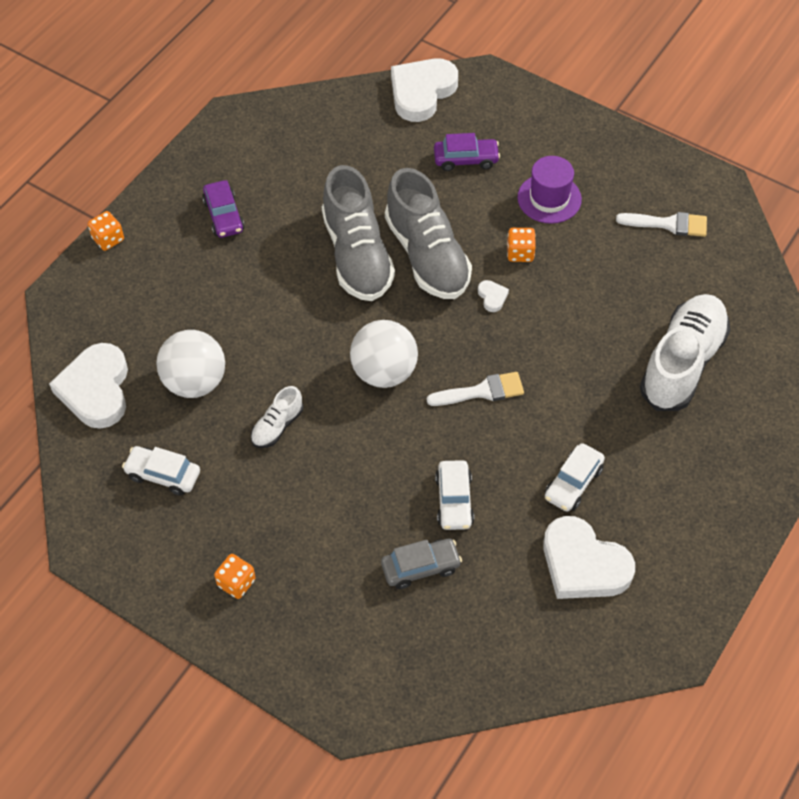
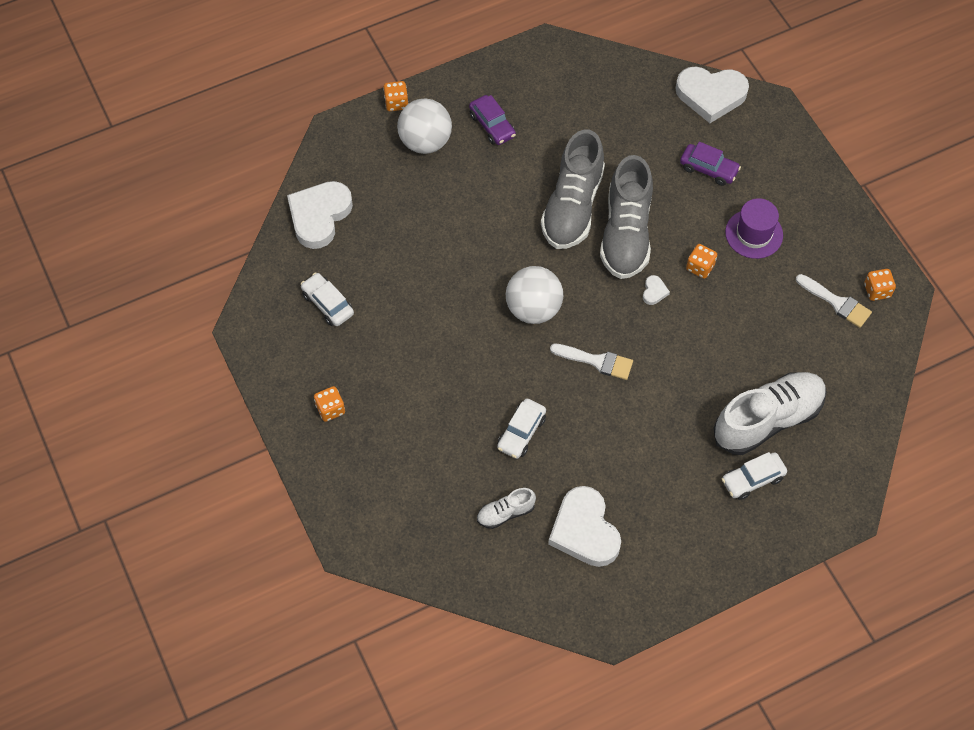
camera: 30 degrees right, 5 degrees up
(195, 382) = (392, 246): white ball -> white ball (425, 142)
(224, 216) = (492, 125): purple car -> purple car turned 45 degrees counterclockwise
(277, 426) = (429, 310): white shoe -> white shoe (505, 513)
(420, 567) = (465, 468): grey car -> none
(421, 92) = (711, 95): white heart -> white heart turned 150 degrees counterclockwise
(573, 483) = (618, 467): white car -> white car (752, 479)
(696, 196) = (877, 290): none -> orange dice

